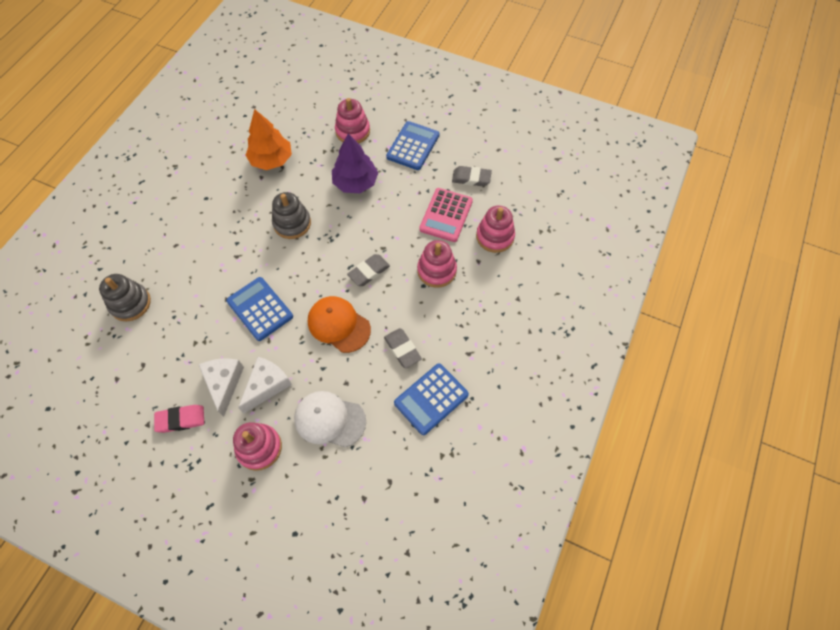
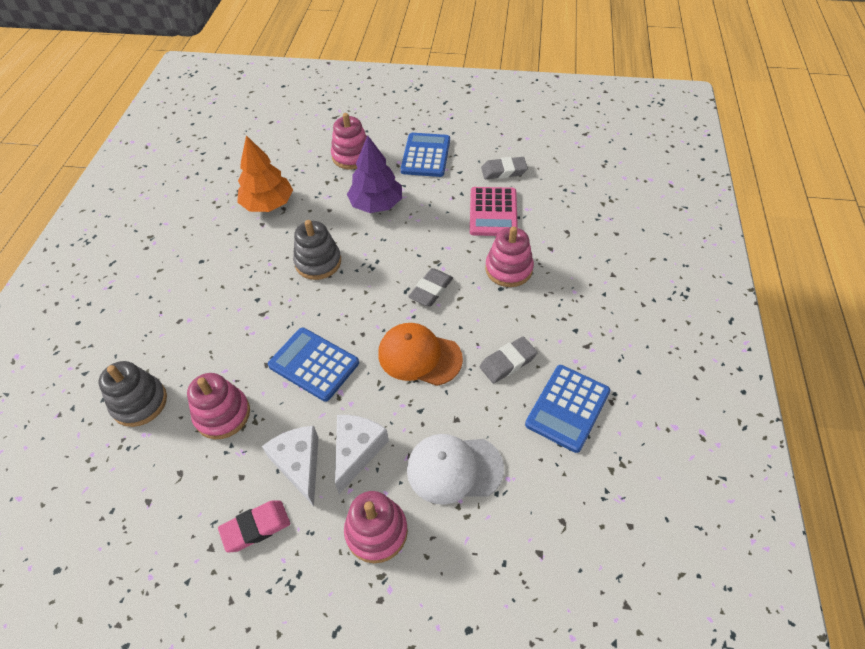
camera: 15 degrees left, 10 degrees down
(402, 349) = (508, 362): grey eraser -> grey eraser turned 75 degrees counterclockwise
(495, 236) = (556, 220): pink stacking toy -> pink stacking toy (222, 414)

